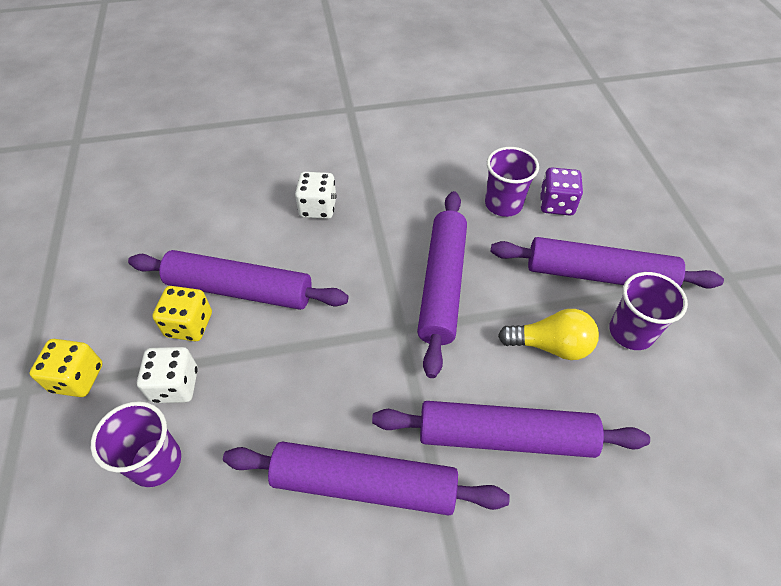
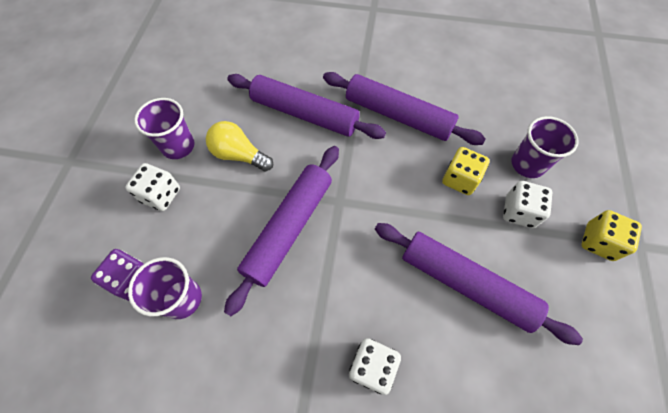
camera: 160 degrees left, 10 degrees up
(189, 325) = (511, 261): yellow dice -> yellow dice (460, 179)
(598, 275) = (161, 195): purple rolling pin -> white dice

